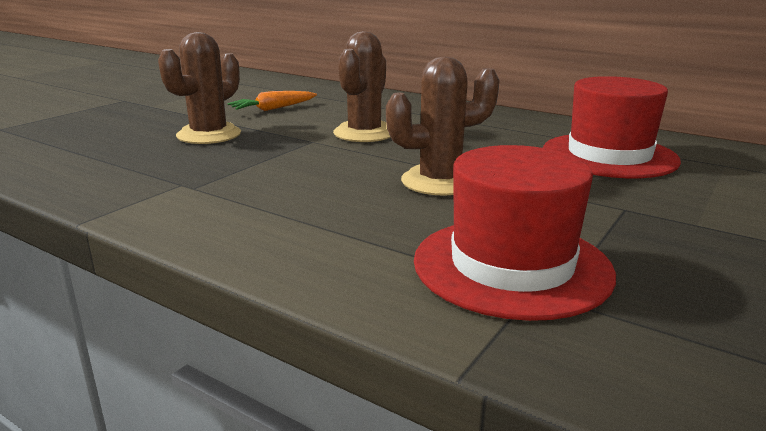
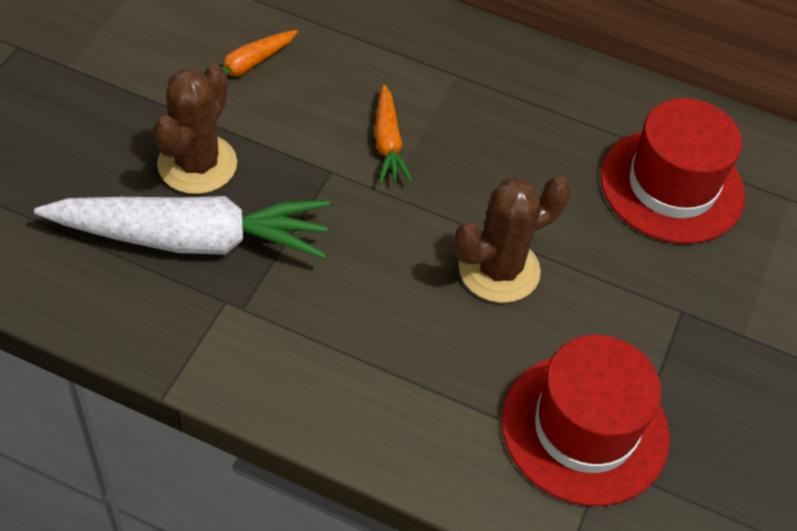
camera: 15 degrees left, 30 degrees up
(178, 159) = (192, 239): none -> white carrot
(364, 133) = (388, 143): brown cactus -> orange carrot

